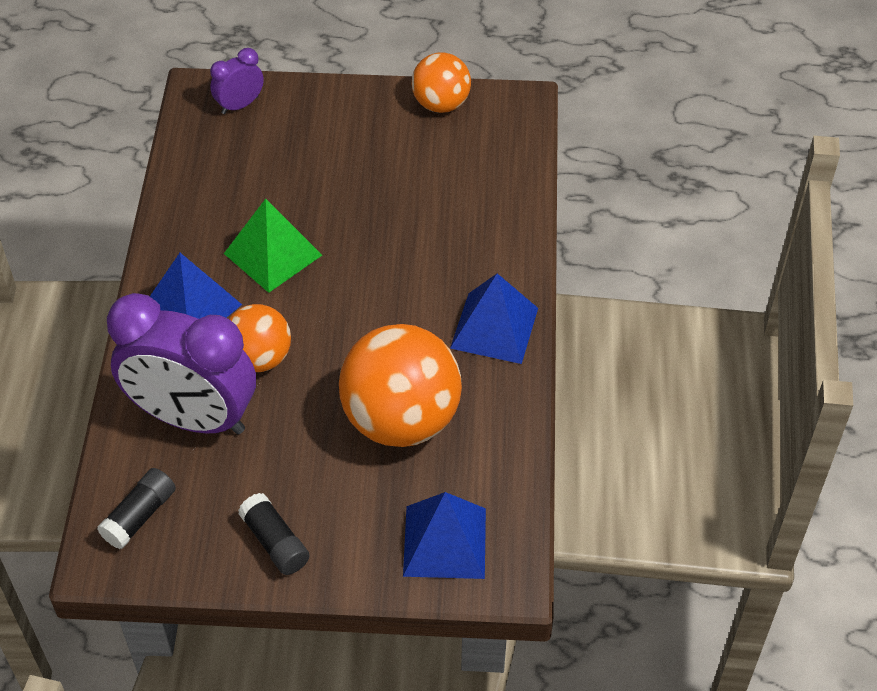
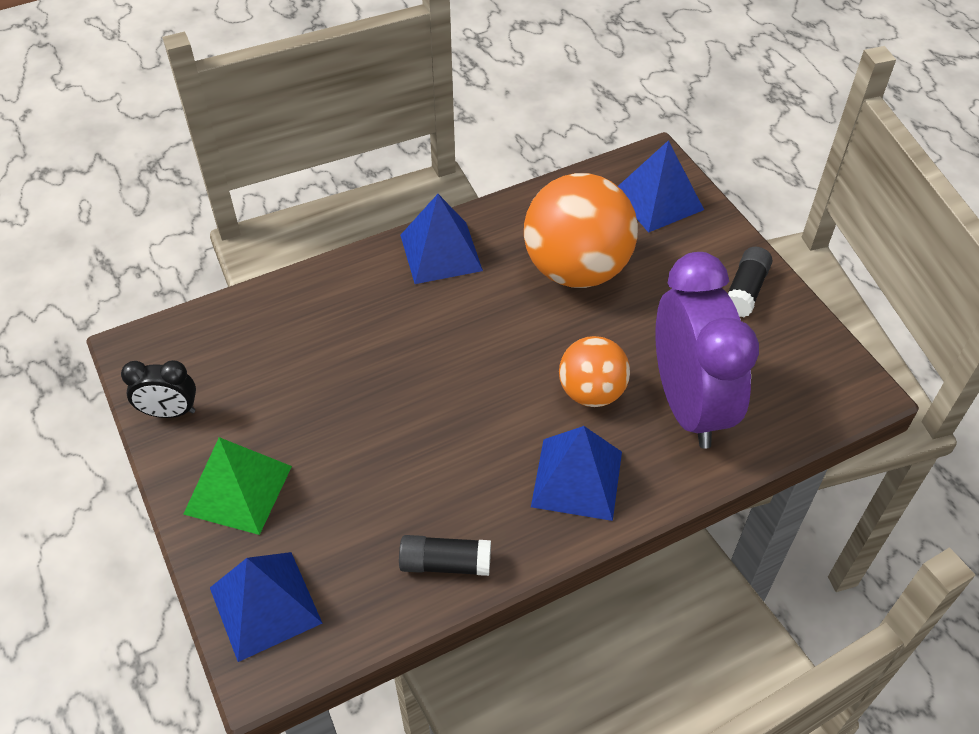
camera: 120 degrees left, 0 degrees up
(139, 516) = (804, 387): black glue stick -> black glue stick (445, 563)
(240, 105) = (265, 605): purple clock -> blue pyramid
(273, 254) = (466, 448): green pyramid -> green pyramid (238, 489)
(441, 104) = (170, 412): orange ball -> black clock

